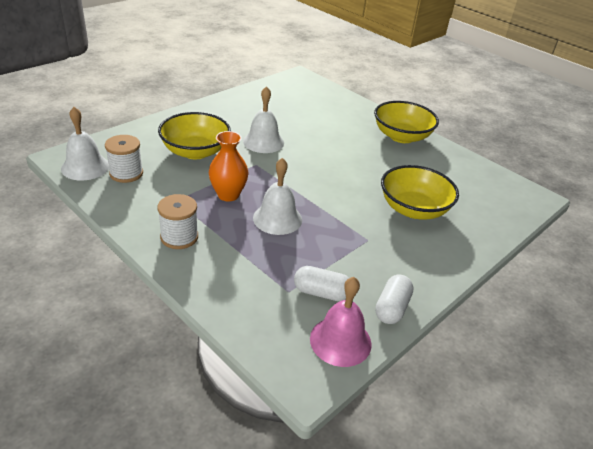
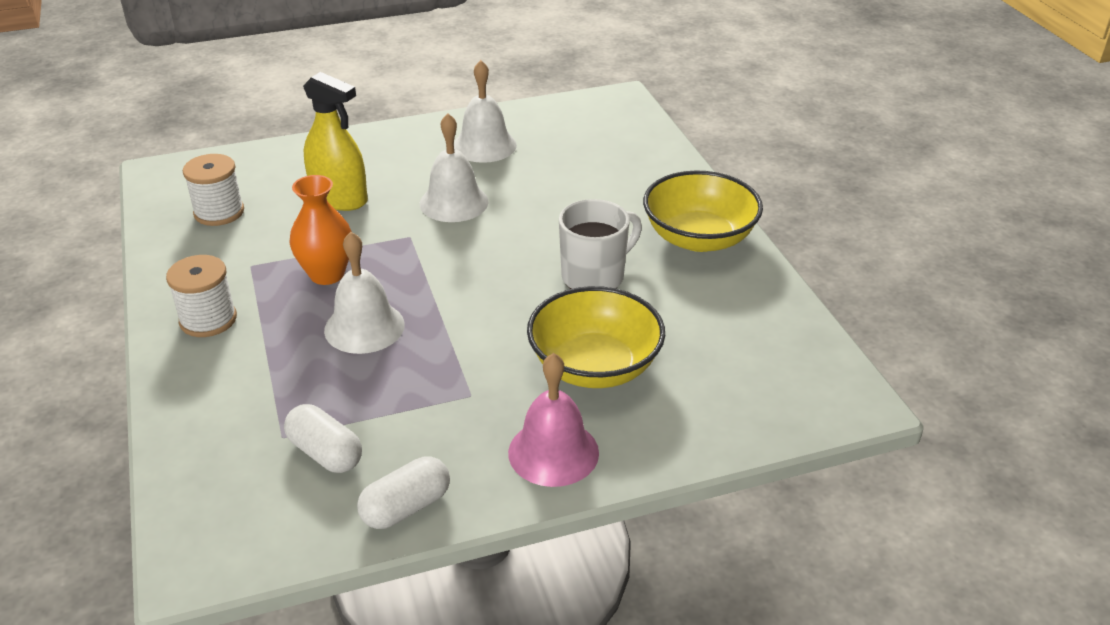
camera: 30 degrees right, 0 degrees up
(85, 167) = (176, 192): white bell -> white bell (484, 145)
(195, 151) = (339, 198): yellow bowl -> yellow spray bottle
(340, 341) = (287, 528): pink bell -> pink bell (553, 452)
(371, 165) = (595, 276): none -> white mug

